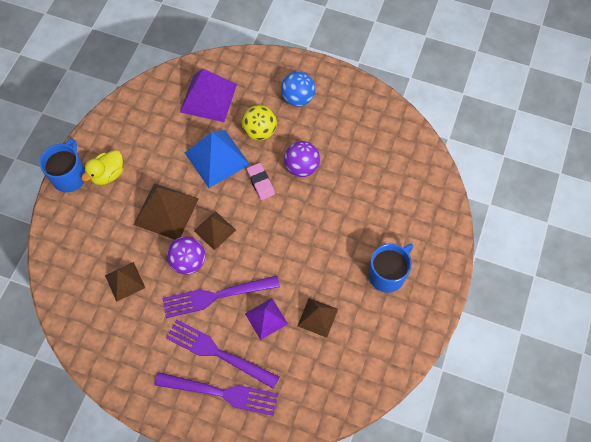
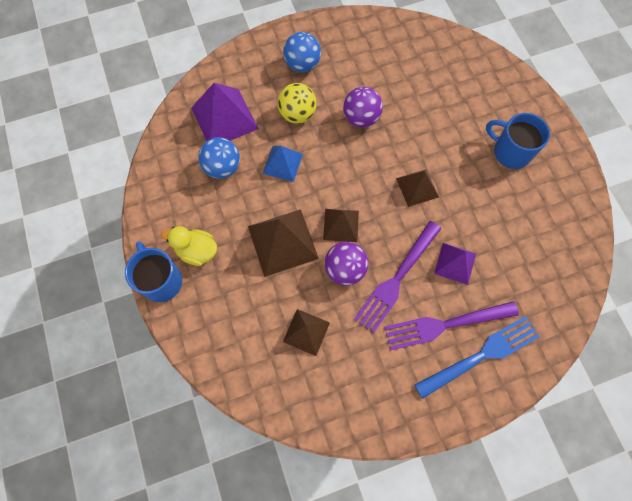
camera: 40 degrees left, 5 degrees up
(108, 174) = (197, 251): yellow duck -> yellow duck turned 105 degrees clockwise
(175, 131) = (222, 167): none -> blue ball
(217, 158) = (283, 163): blue pyramid -> blue pyramid, size x0.61
(221, 393) = (481, 355): purple fork -> blue fork
(260, 183) = (340, 156): pink eraser -> none
(317, 317) = (493, 228): brown pyramid -> brown pyramid (417, 187)
(387, 274) = (510, 152): blue mug -> blue mug turned 60 degrees counterclockwise

